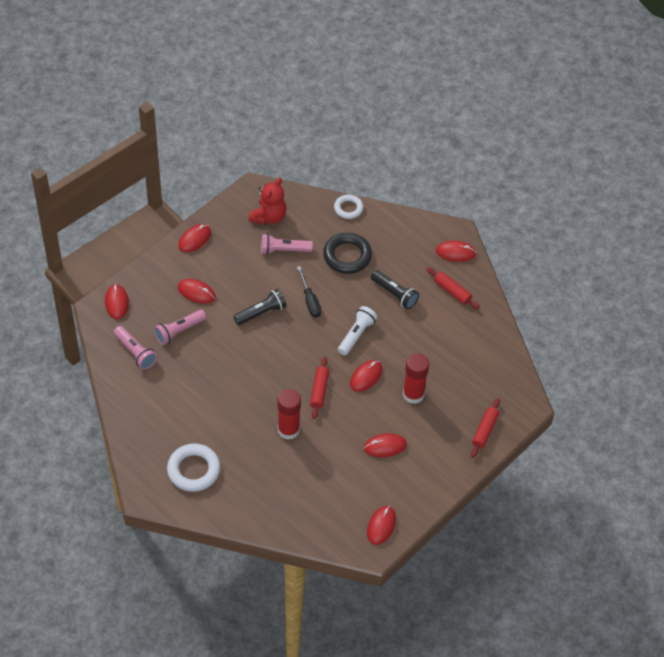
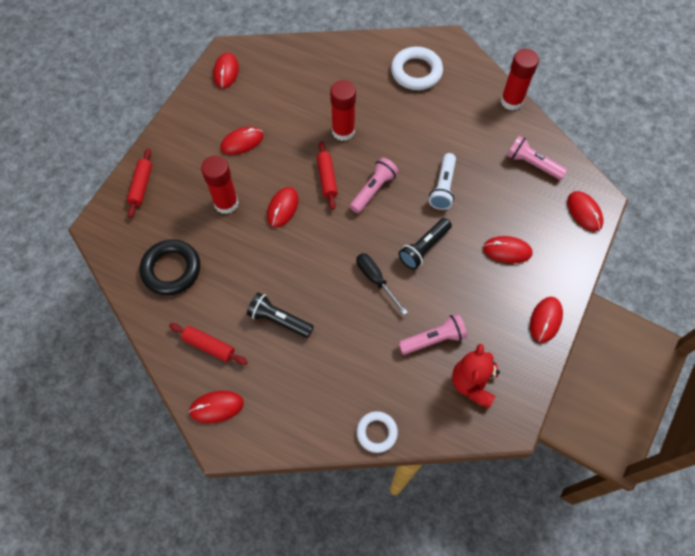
camera: 165 degrees right, 10 degrees up
(119, 414) = (511, 101): none -> red glue stick
(179, 331) = (501, 200): pink flashlight -> pink flashlight (373, 190)
(347, 256) = (353, 356): black ring -> black ring (171, 269)
(356, 335) = (308, 253): white flashlight -> white flashlight (443, 187)

